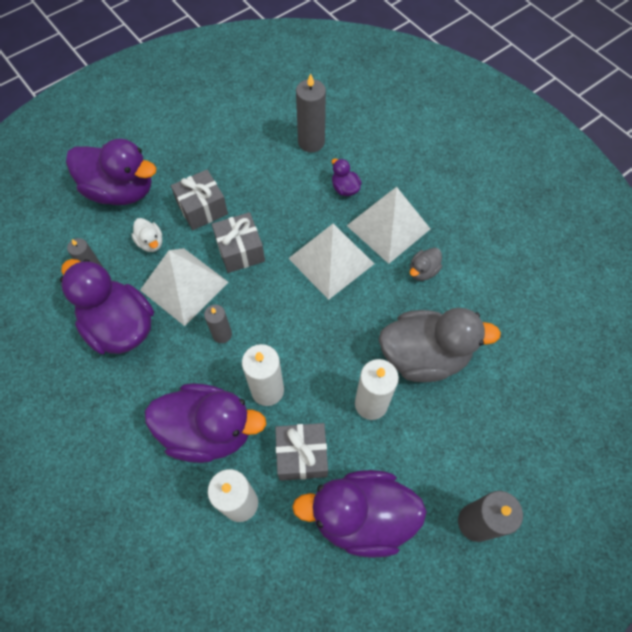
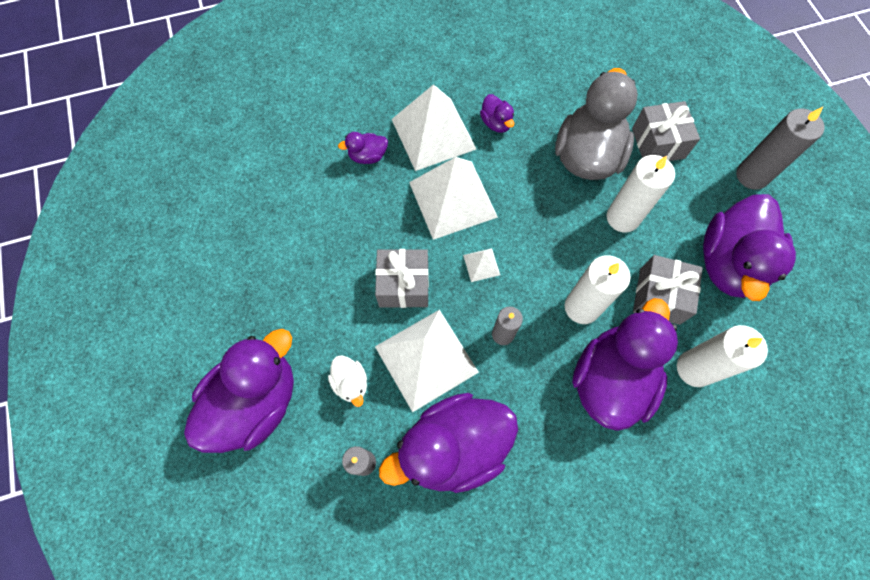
camera: 70 degrees left, 5 degrees up
(151, 242) = (351, 383): white duck -> white duck turned 75 degrees clockwise
(202, 208) = (328, 310): grey gift -> grey gift (658, 143)
(279, 300) = (481, 264): none -> white pyramid
(311, 142) = (289, 168): grey candle -> none
(423, 271) = (496, 123): grey duck -> purple duck

